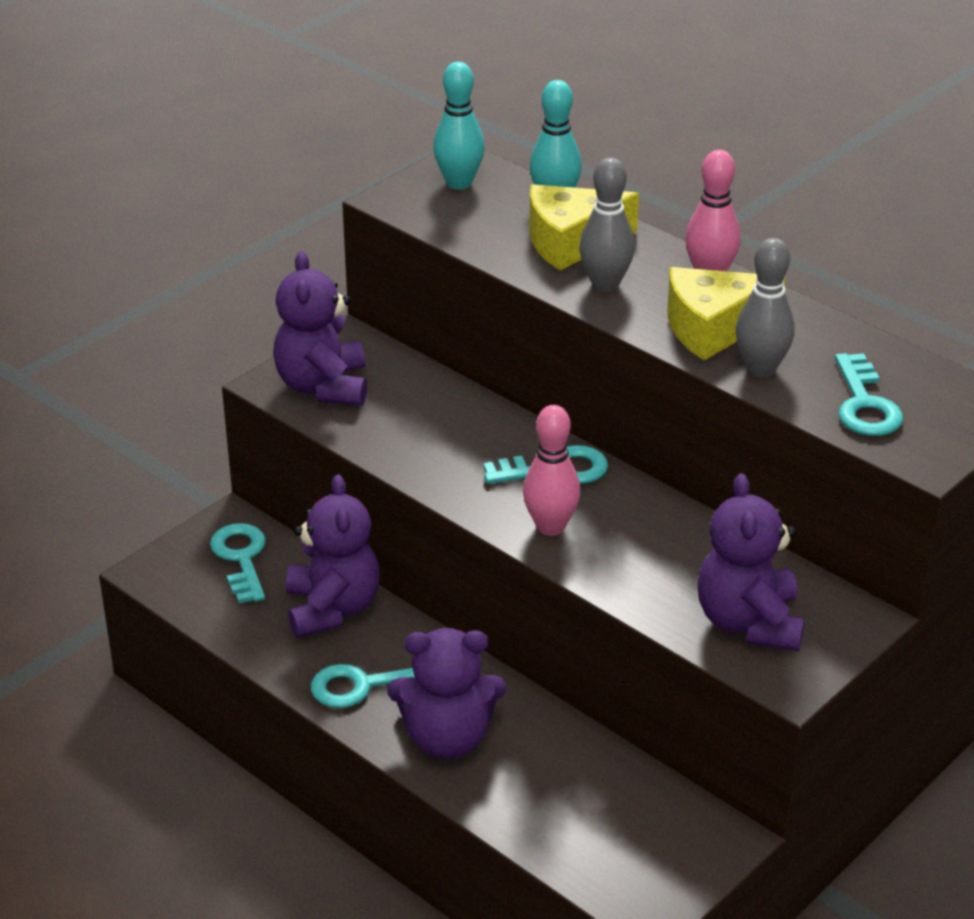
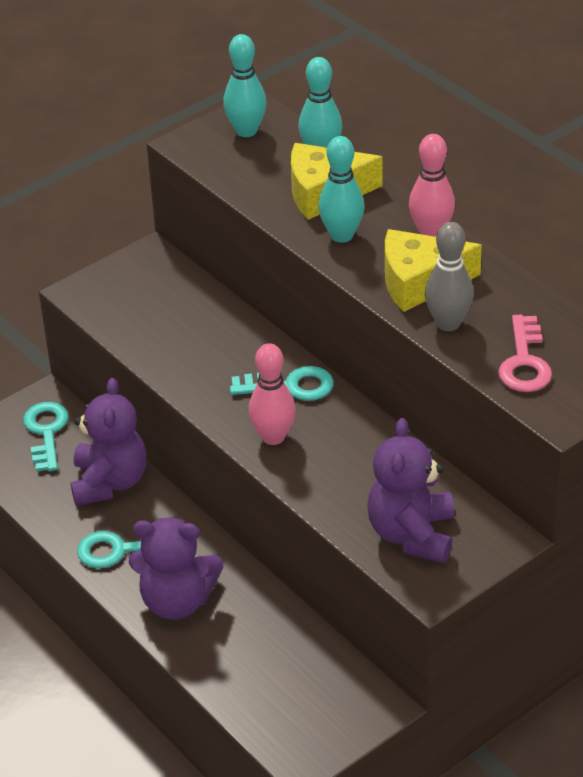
camera: 10 degrees right, 5 degrees up
(323, 387) = (119, 297): purple teddy bear -> none
(605, 284) = (342, 235): grey bowling pin -> turquoise bowling pin
(864, 404) = (524, 362): turquoise key -> pink key

